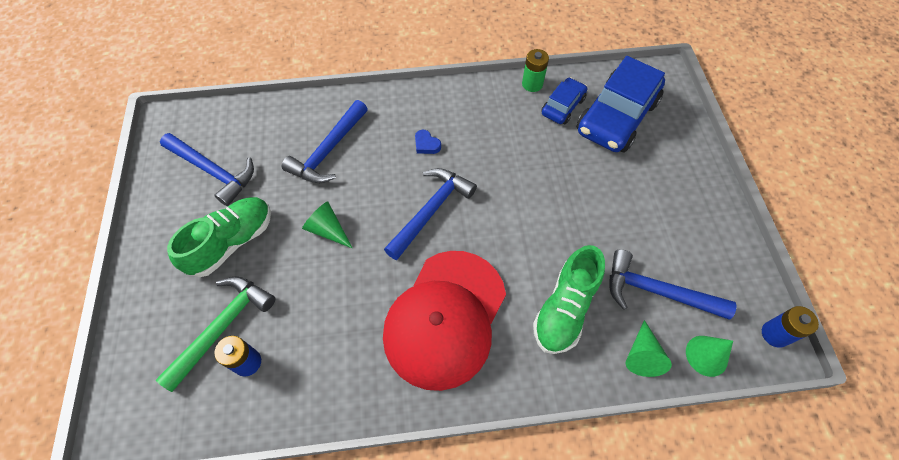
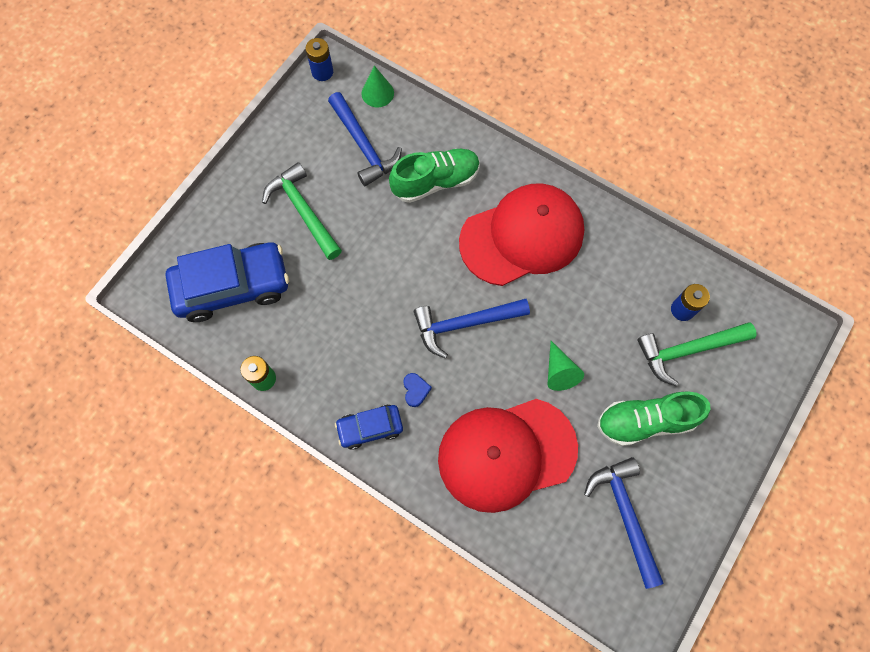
camera: 140 degrees left, 10 degrees up
(328, 151) = (506, 453): blue hammer -> red cap
(563, 106) = (263, 333): blue car -> blue car (370, 428)
(636, 200) = (303, 211): none -> green hammer
(642, 355) = (416, 122): green cone -> none

